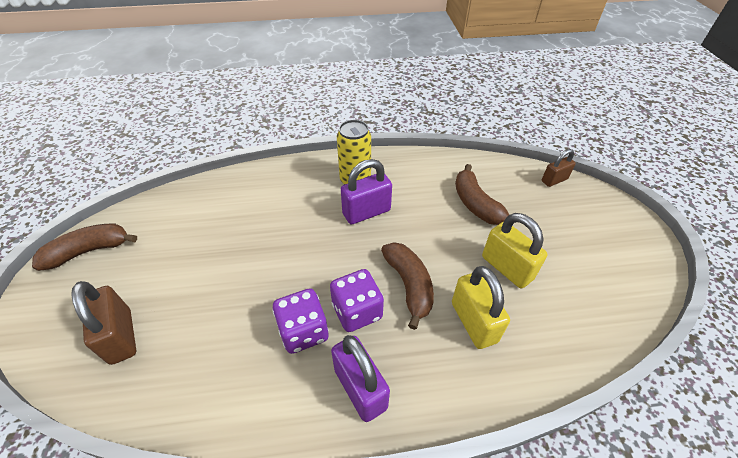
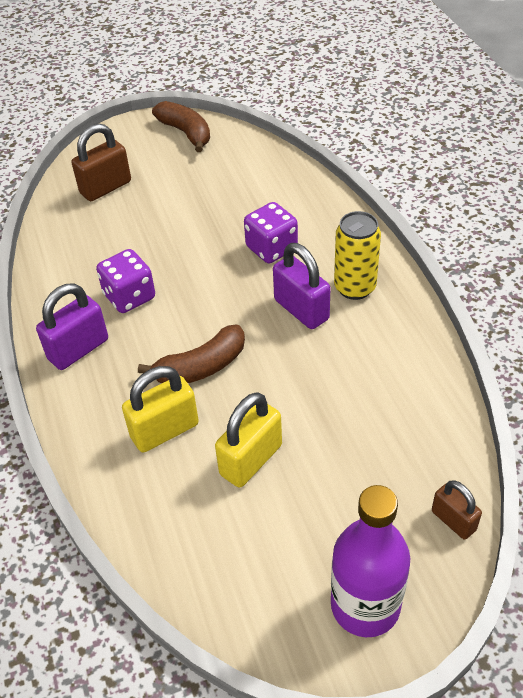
camera: 80 degrees right, 0 degrees up
(357, 311) = (159, 330): purple dice -> purple dice (271, 248)
(475, 204) = (357, 419): brown banana -> none
(617, 230) = (365, 605): none -> purple bottle

